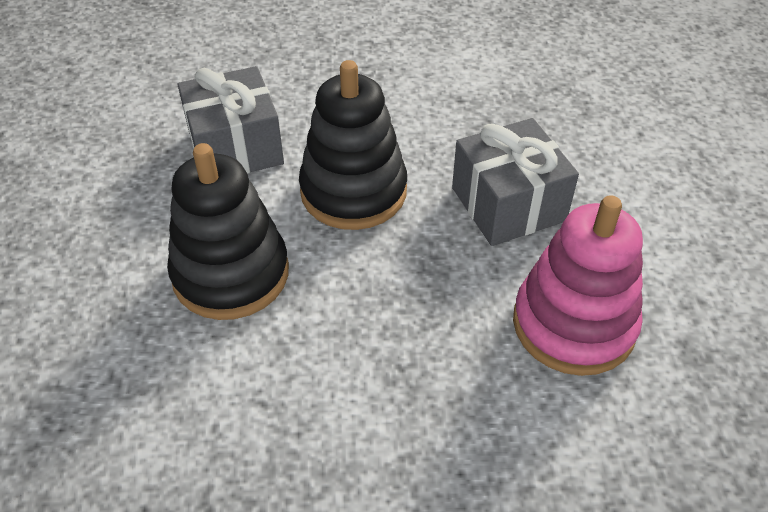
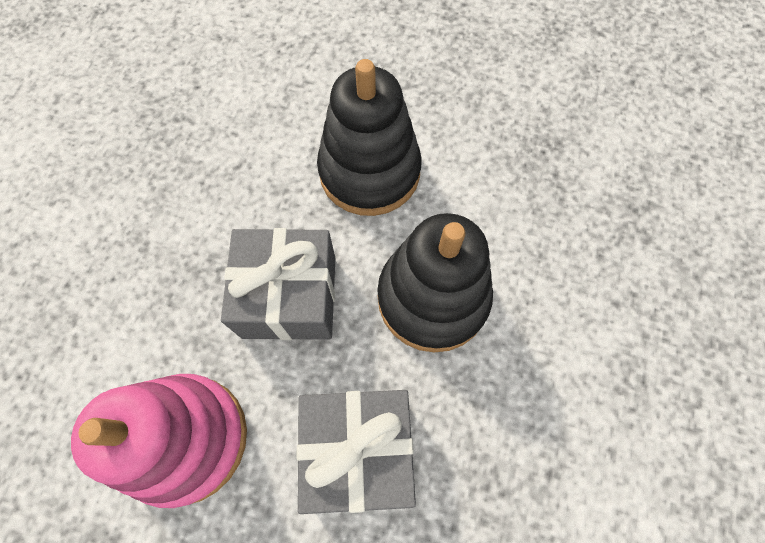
camera: 110 degrees right, 20 degrees up
(235, 147) = (531, 208): grey gift -> grey gift (289, 297)

